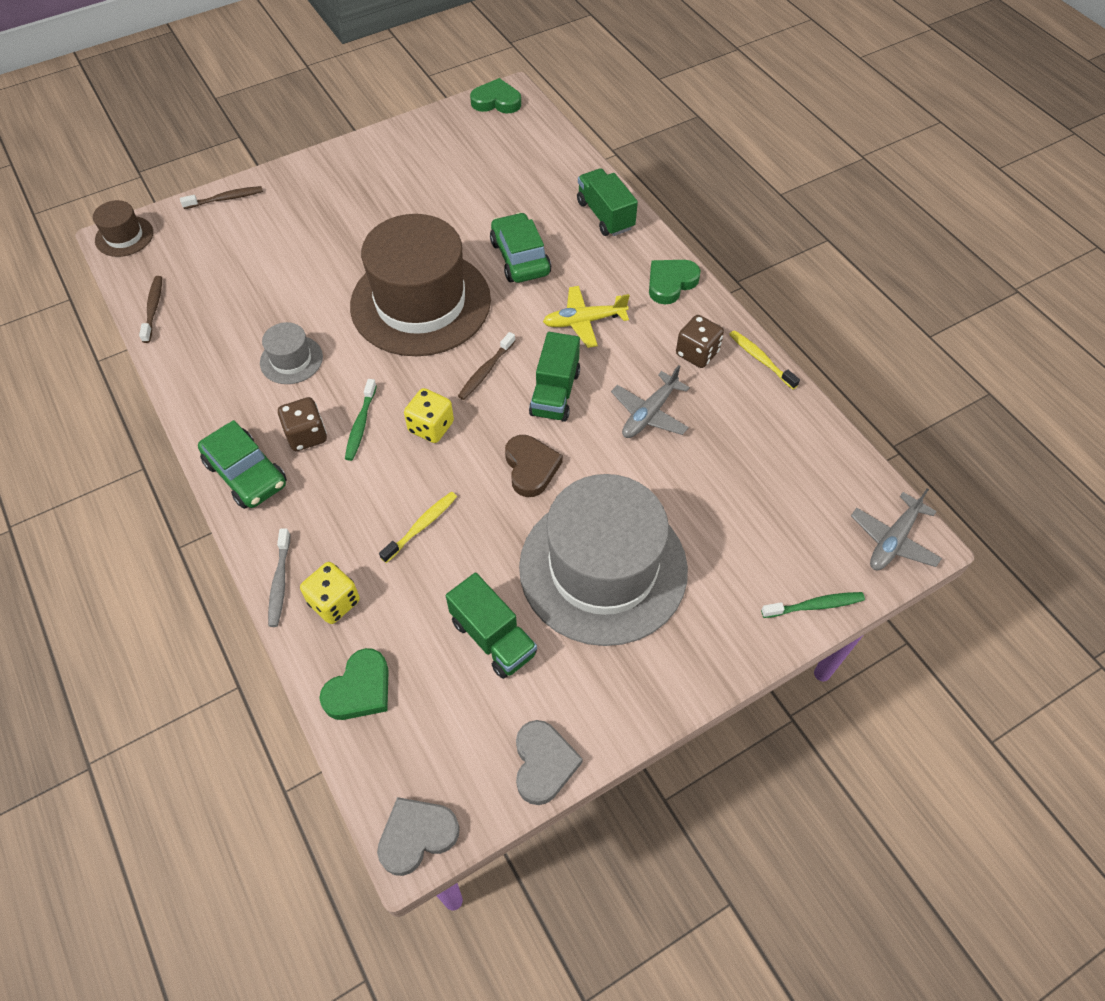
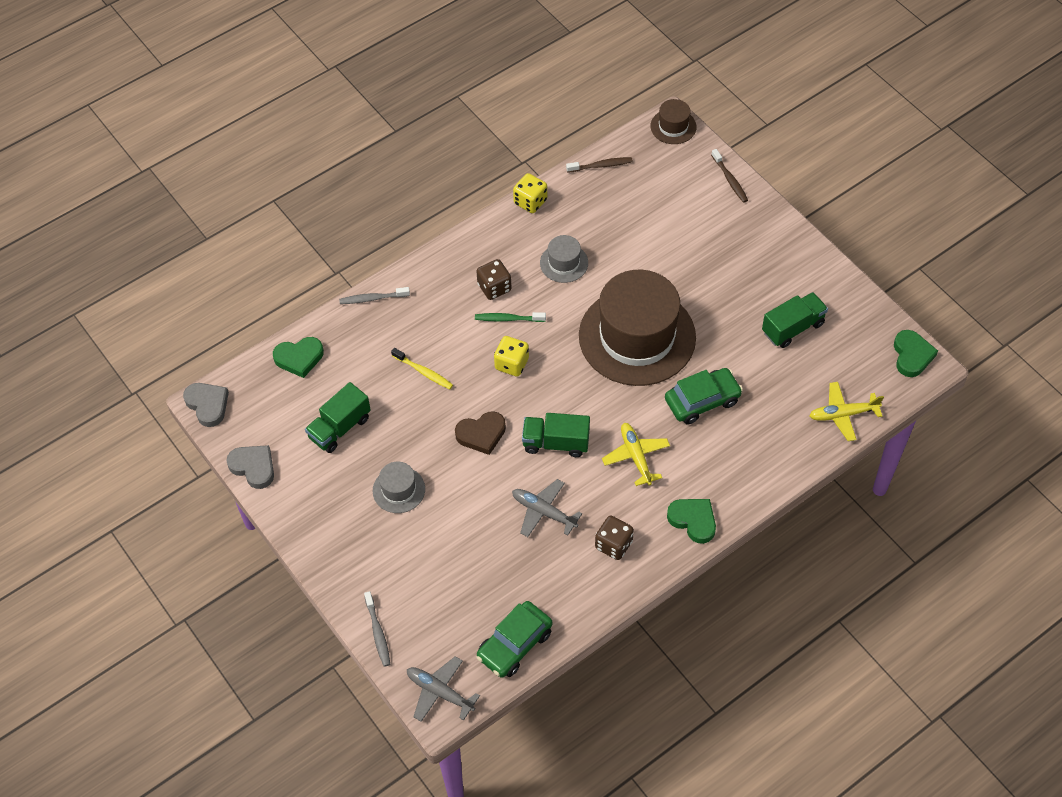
camera: 85 degrees right, 0 degrees up
(246, 474) = (457, 260): green car -> green car (514, 644)
(334, 602) = (360, 332): yellow dice -> yellow dice (530, 202)
(359, 689) = (299, 358): green heart -> green heart turned 45 degrees counterclockwise
(485, 371) = (571, 392): brown toothbrush -> none
(543, 763) = (253, 467): grey heart -> grey heart turned 135 degrees counterclockwise
(556, 156) = (842, 414): none -> yellow plane
(603, 568) = (398, 490): grey hat -> grey hat, size x0.43
(605, 215) = (770, 462): green truck -> green truck (792, 328)
(760, 359) = (614, 595): yellow toothbrush -> none
(815, 605) = (378, 633): green toothbrush -> grey toothbrush

